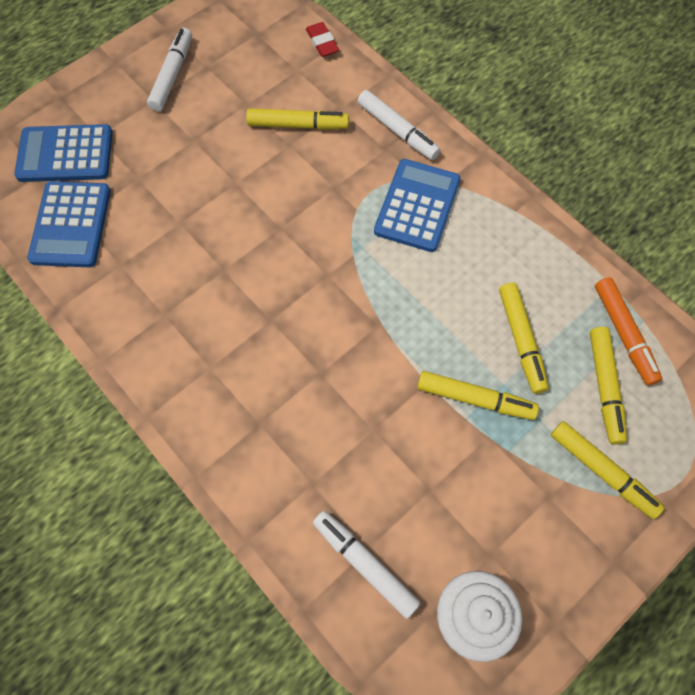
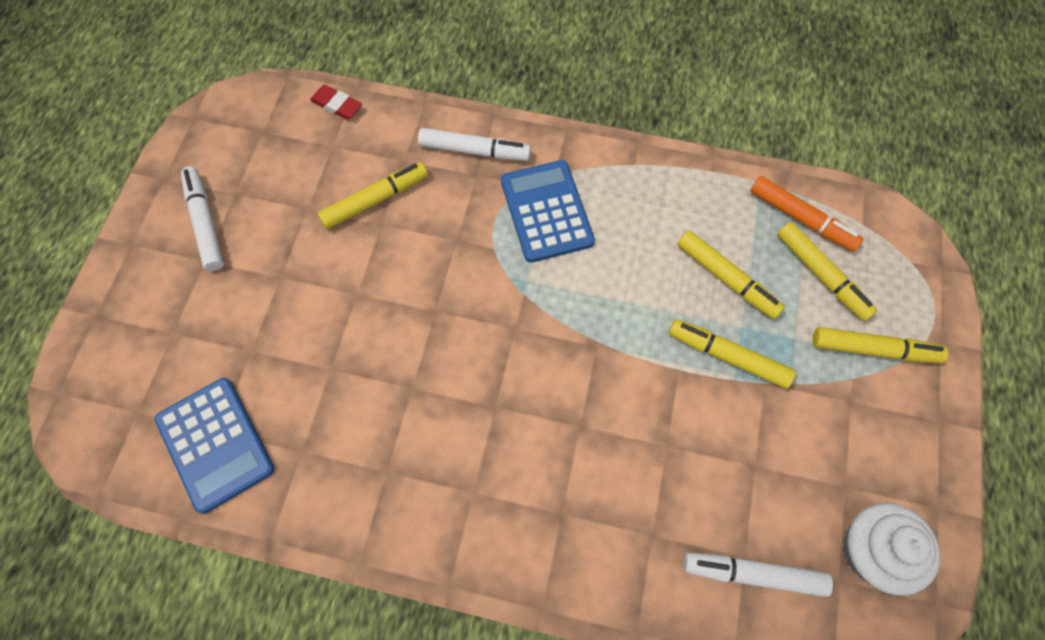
camera: 35 degrees left, 0 degrees up
(65, 154) = (150, 374): blue calculator -> none
(474, 398) = (728, 357): yellow marker -> yellow marker turned 135 degrees counterclockwise

